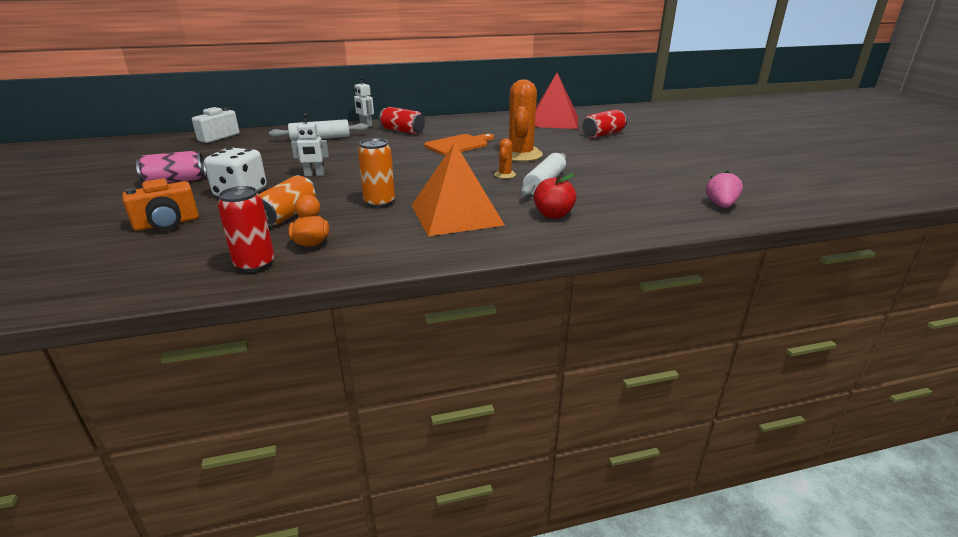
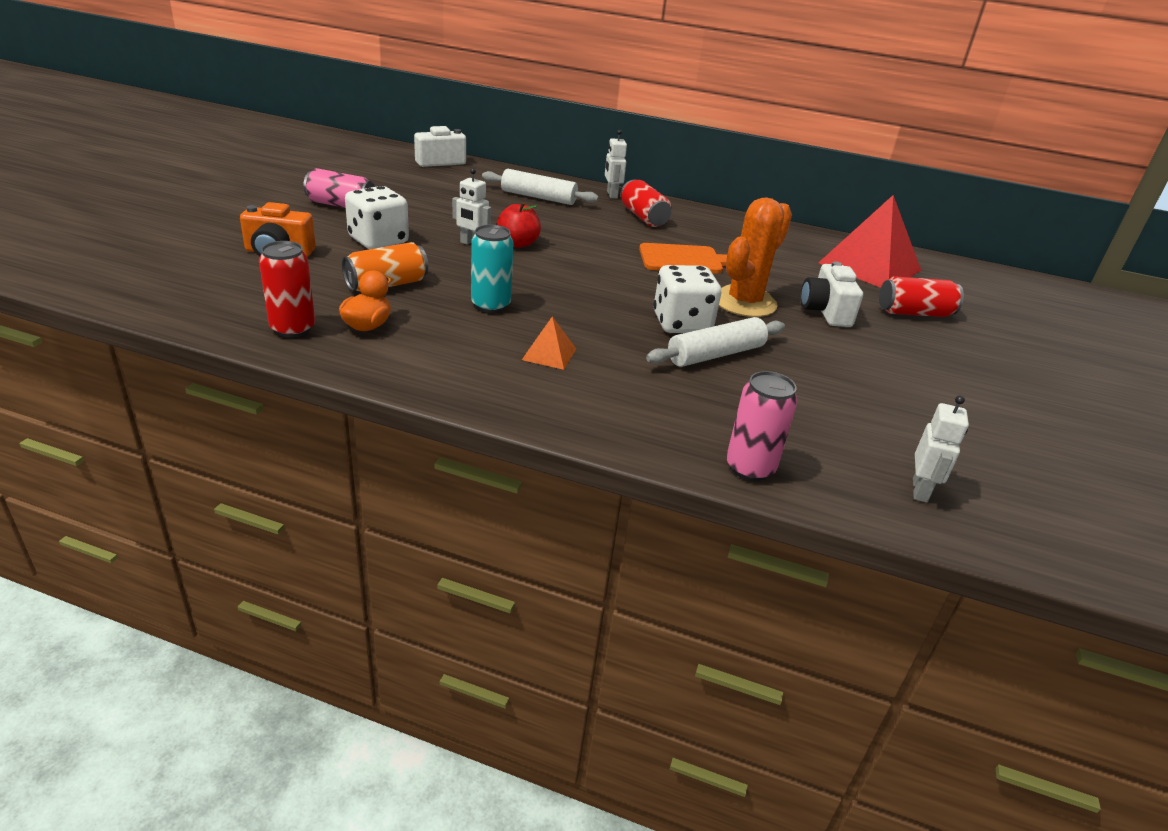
camera: 30 degrees right, 5 degrees up
(379, 202) = (490, 305): orange can -> turquoise can
(456, 214) = (549, 354): orange pyramid -> orange pyramid, size x0.44
(505, 175) = (681, 323): orange cactus -> white dice
(553, 215) = (660, 402): red apple -> red apple (518, 243)
(565, 146) = (825, 312): none -> white camera
(641, 226) = (750, 468): none -> pink can
(720, 205) = (920, 490): pink strawberry -> white robot

